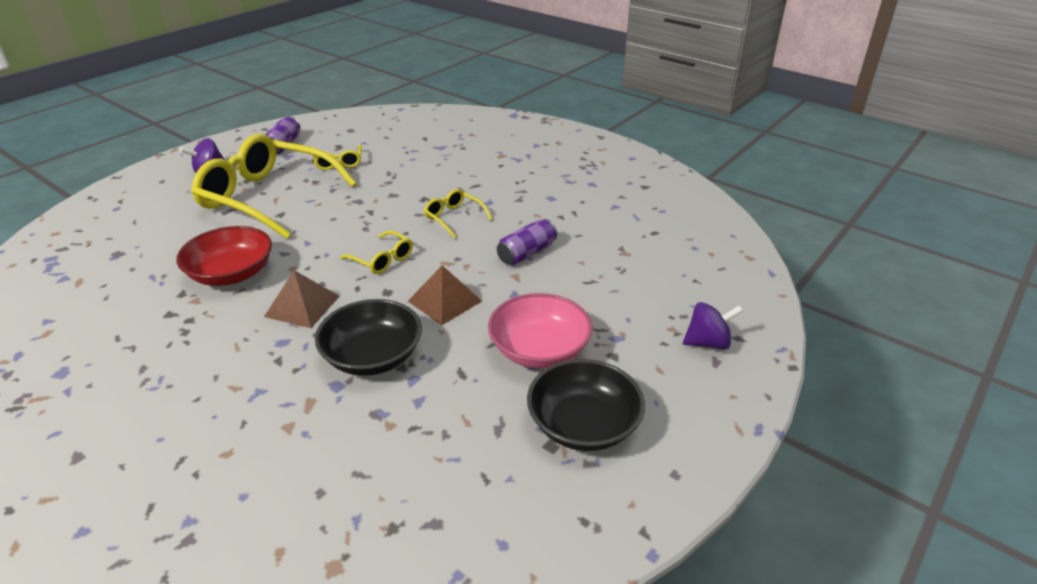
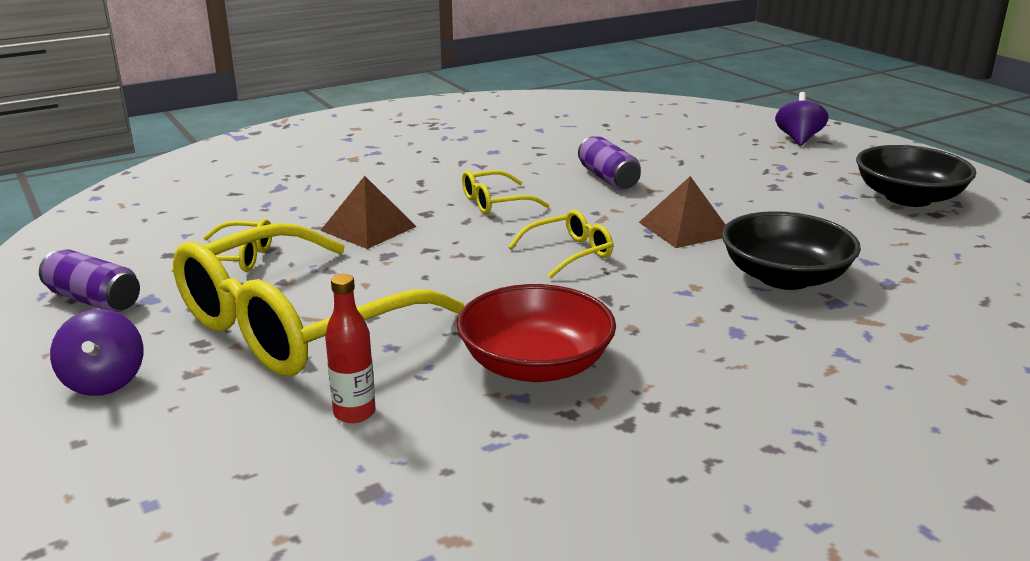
camera: 70 degrees left, 10 degrees down
(182, 234) = (354, 413): none -> red bottle
(302, 306) = (656, 313): brown pyramid -> brown pyramid (368, 228)
(539, 350) = (793, 198): pink bowl -> none

